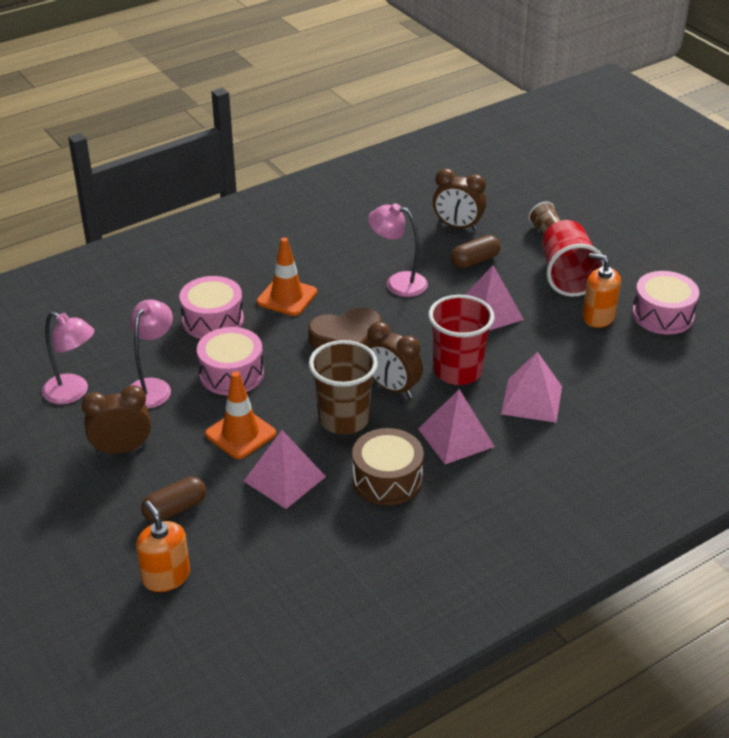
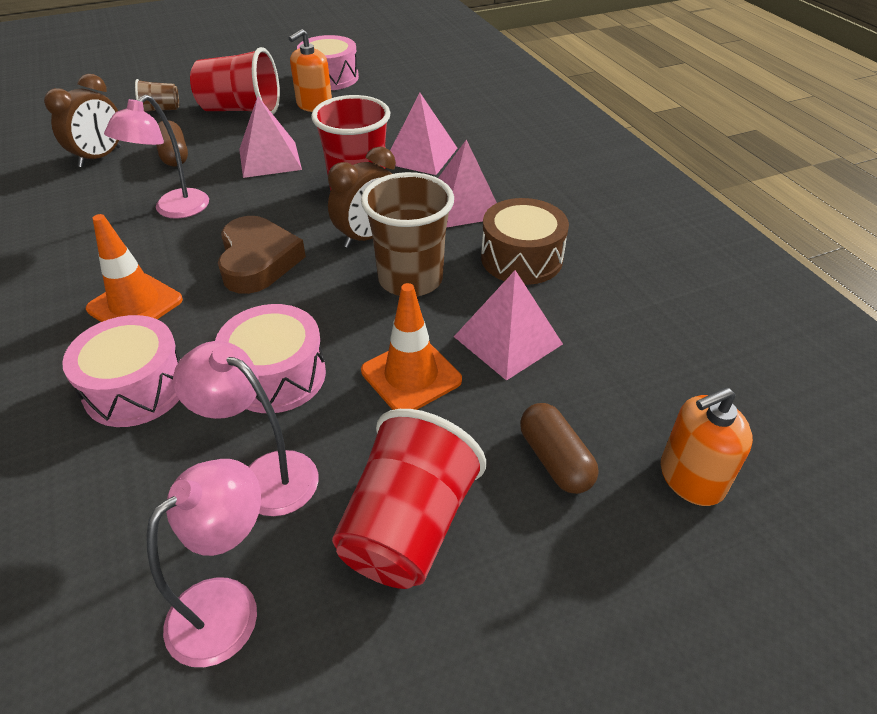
camera: 80 degrees left, 5 degrees up
(122, 449) = (408, 526): brown clock -> red cup

